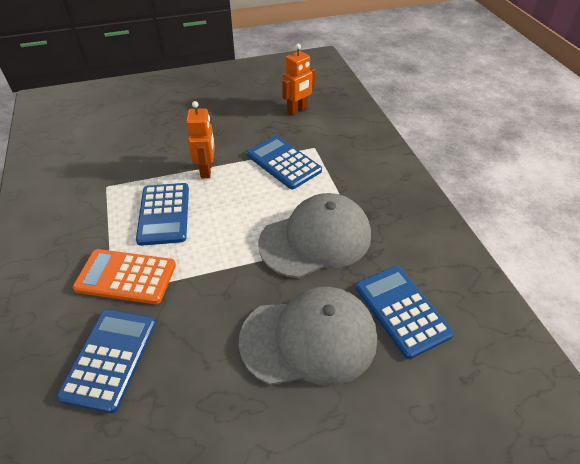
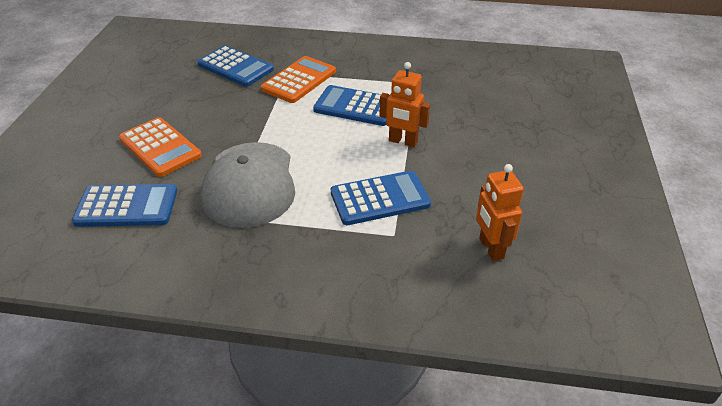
camera: 115 degrees right, 5 degrees down
(309, 339) = (160, 147): grey cap -> orange calculator

